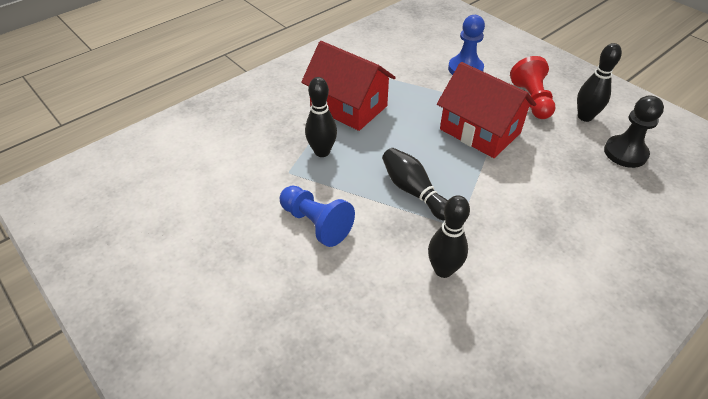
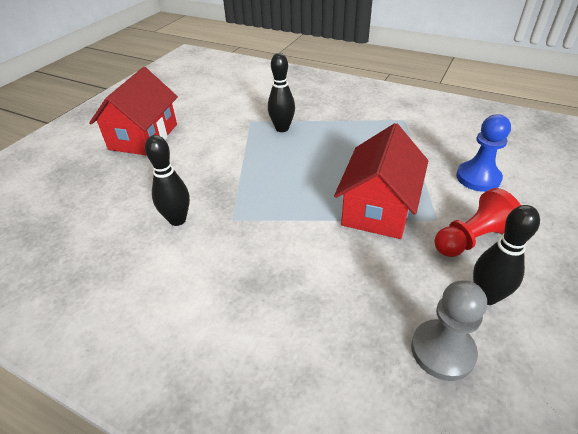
camera: 70 degrees right, 5 degrees down
(316, 223) = (203, 146): blue pawn -> none
(349, 106) = (348, 126): red house -> red house (144, 137)
(413, 191) = (263, 184): black bowling pin -> none
(625, 153) = (442, 351): black pawn -> grey pawn

